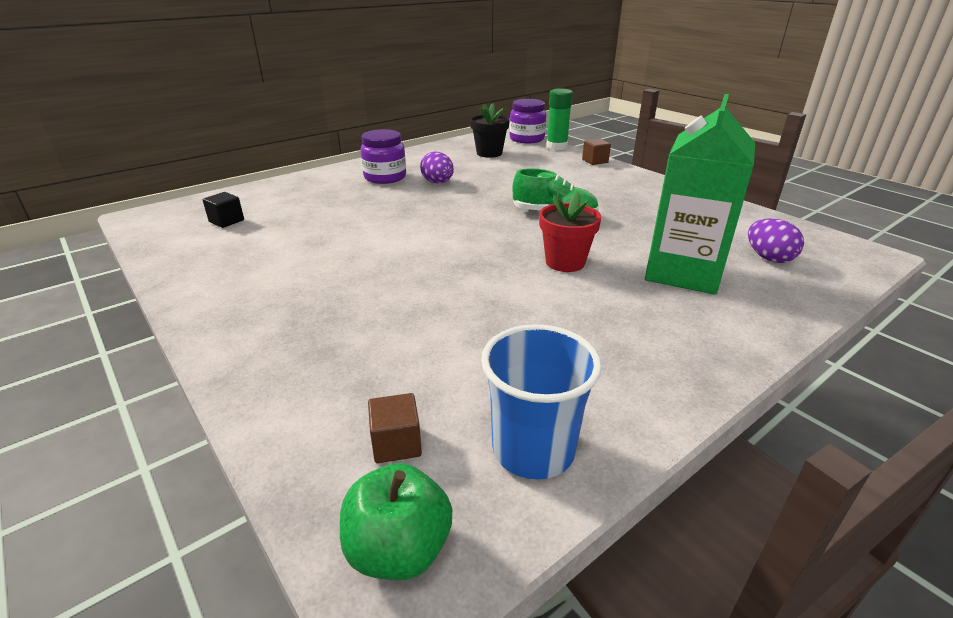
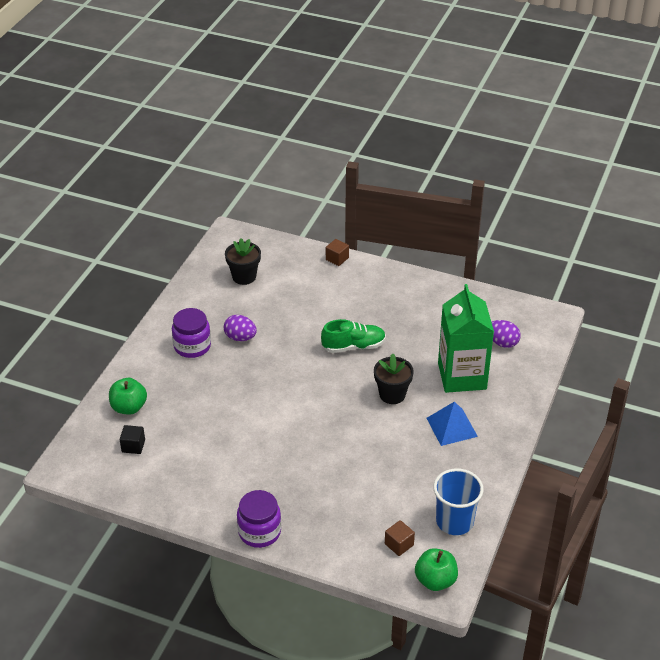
camera: 30 degrees left, 10 degrees up
(268, 197) = (129, 407): none -> green apple
(526, 139) = (257, 239): purple jar -> purple jar (259, 532)
(556, 147) = (291, 245): green glue stick -> none
(565, 262) = (392, 394): red flower pot -> black flower pot
(628, 318) = (451, 427): none -> blue pyramid

